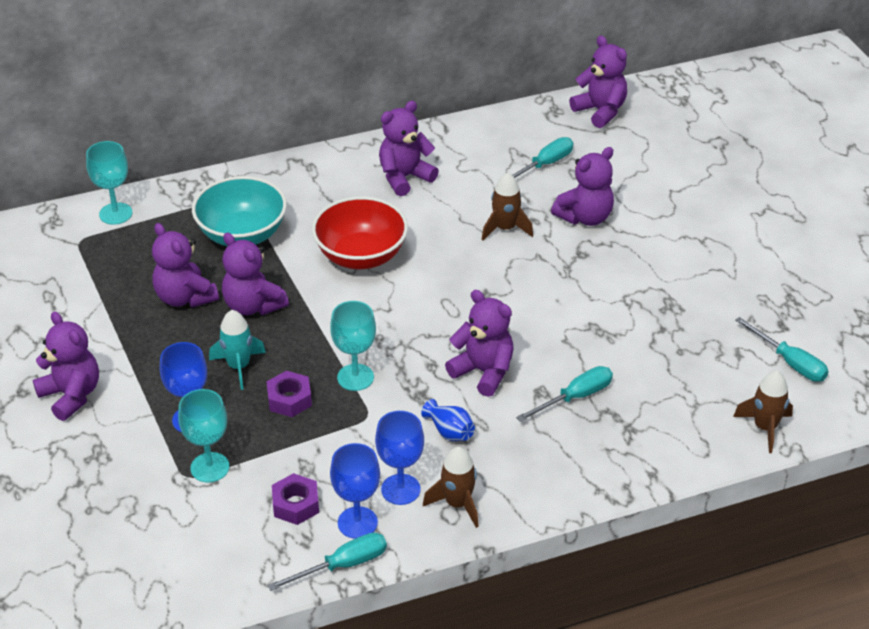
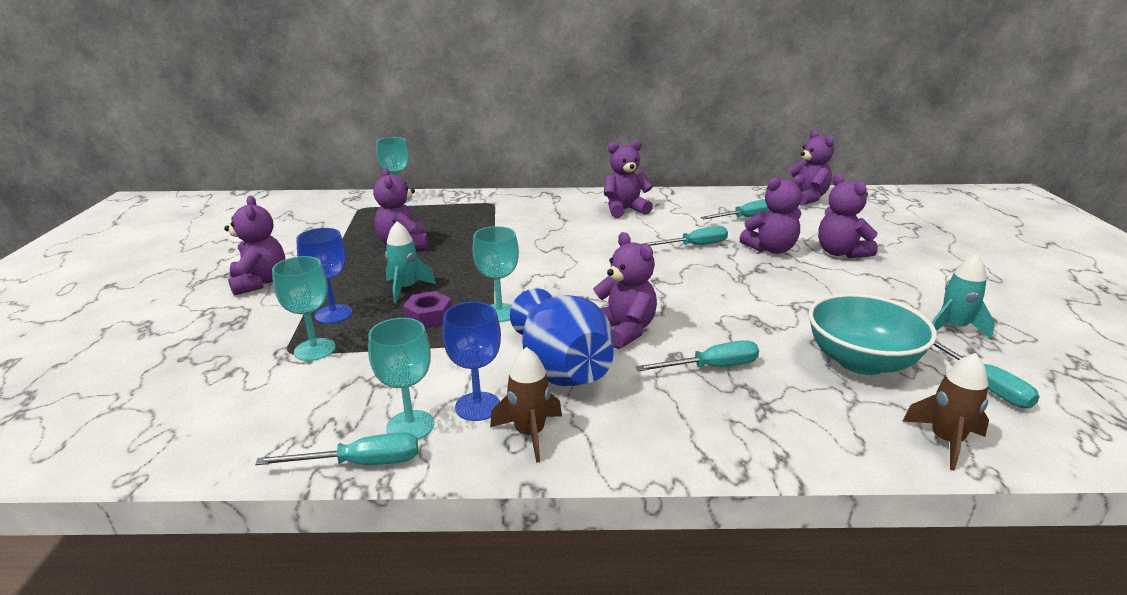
camera: 20 degrees right, 15 degrees down
(242, 234) = (477, 220): turquoise bowl -> turquoise bowl (861, 361)
(253, 306) = (451, 256): purple teddy bear -> purple teddy bear (840, 253)
(295, 504) = (363, 395): purple nut -> none
(357, 522) = (410, 426): blue goblet -> turquoise goblet
(361, 256) = (560, 243): red bowl -> none
(449, 431) = (561, 369): blue vase -> blue vase, size x2.27
(505, 228) = (694, 246): brown rocket -> turquoise screwdriver
(765, 298) = (953, 328): none -> turquoise rocket

